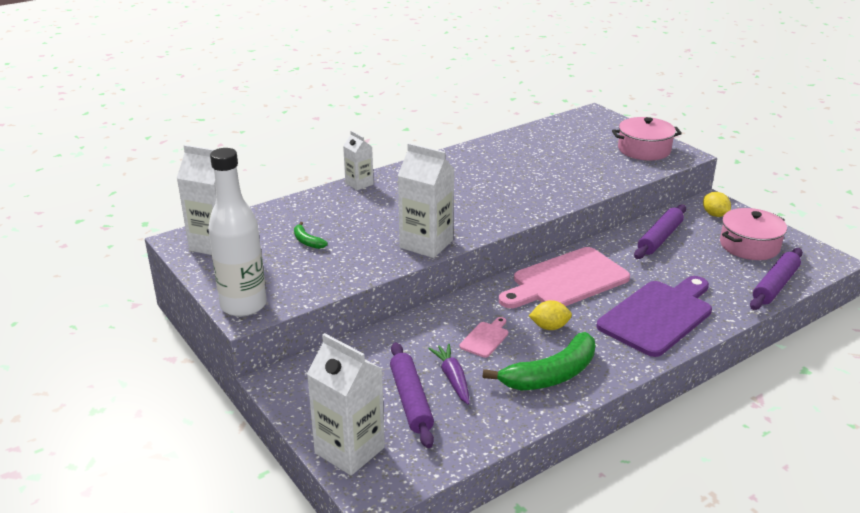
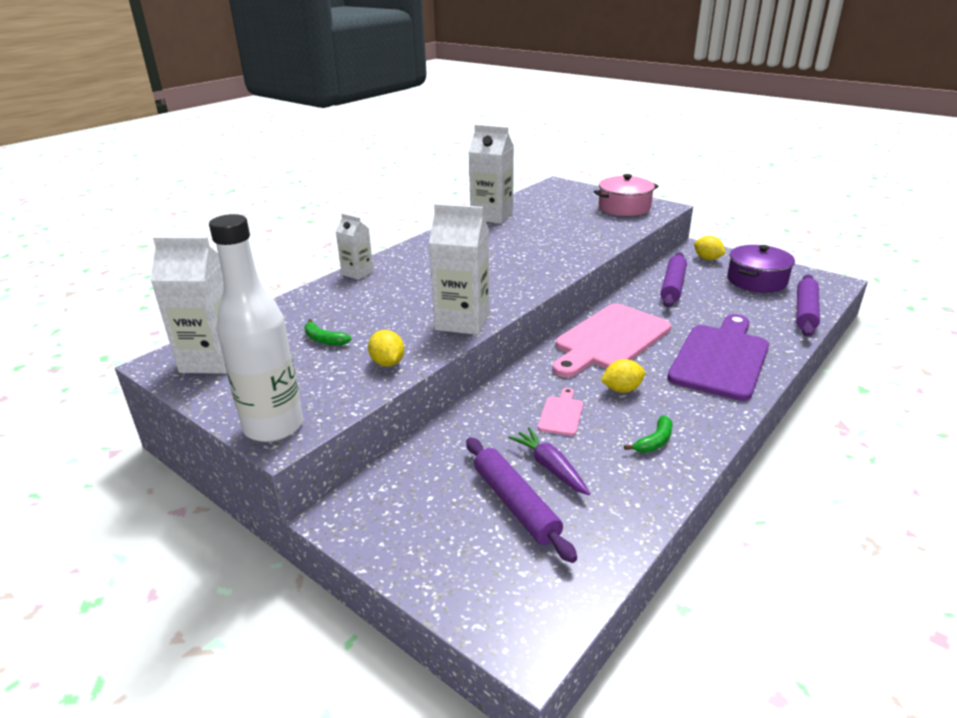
camera: 15 degrees left, 0 degrees up
(348, 270) = (387, 363): none -> yellow lemon
(349, 450) = (471, 588): white carton -> white carton (492, 216)
(551, 375) = (654, 441): green banana -> green banana, size x0.47
(749, 245) = (756, 280): pink pot -> purple pot

